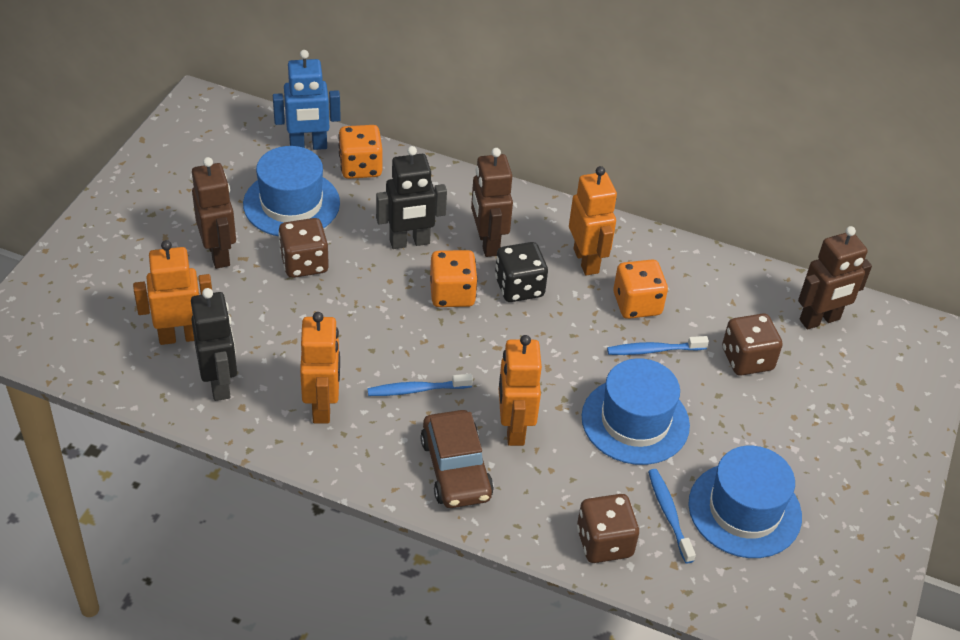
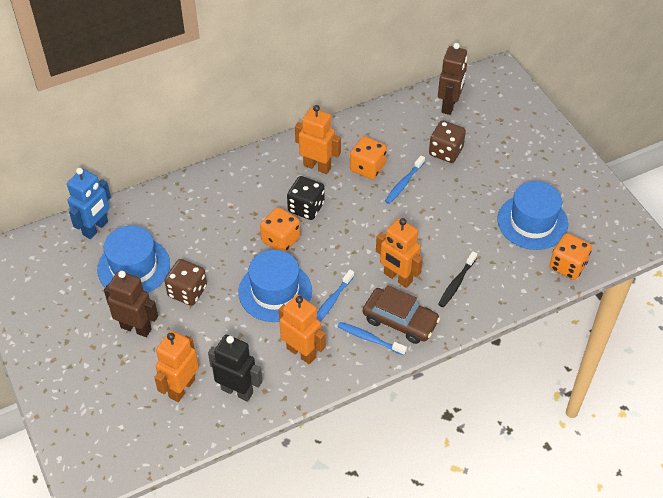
camera: 45 degrees left, 5 degrees up
(360, 167) = (140, 215): orange dice -> orange dice (567, 266)
(409, 242) = (223, 232): black robot -> none
(487, 243) = (260, 199): brown robot -> none
(567, 489) = (456, 283): none -> black toothbrush
(604, 542) = (501, 291): brown dice -> none
(635, 421) = (440, 224): blue hat -> blue hat (275, 291)
(669, 514) = (508, 253): blue toothbrush -> blue toothbrush (370, 339)

